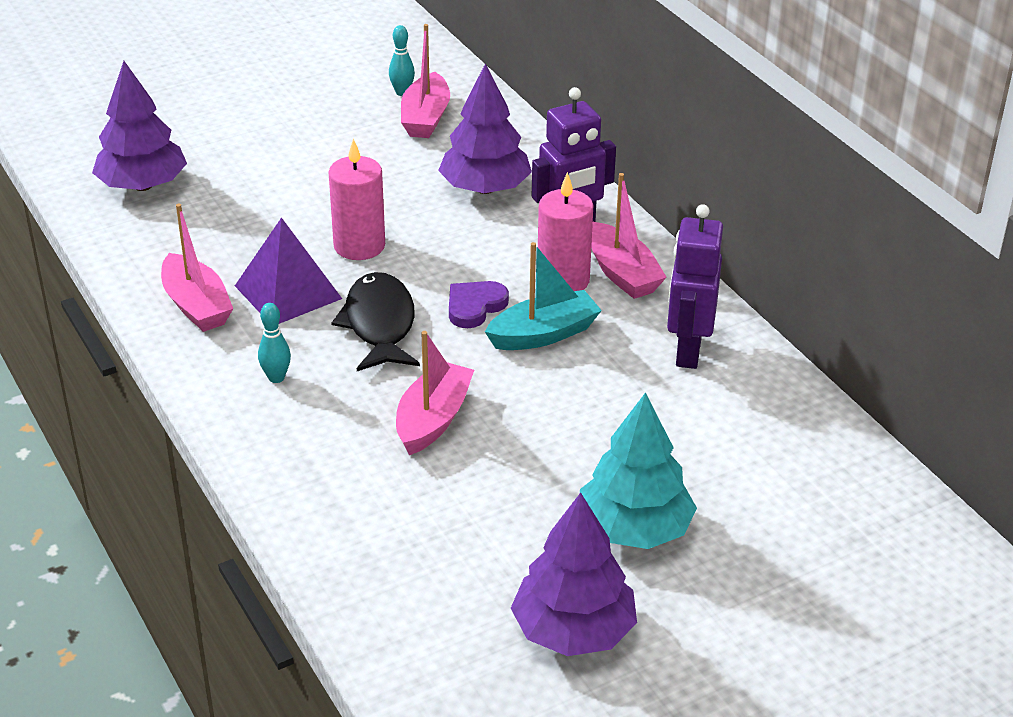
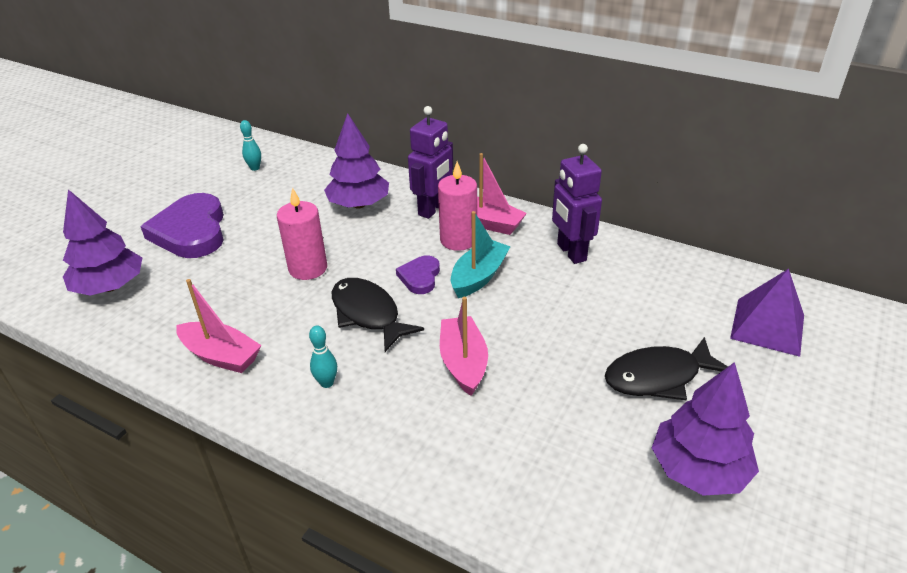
camera: 30 degrees left, 0 degrees up
(269, 151) = (191, 231): none -> purple heart
(288, 292) = (283, 318): purple pyramid -> purple pyramid (767, 326)
(425, 118) = (283, 177): pink boat -> none
(634, 529) = (658, 377): turquoise tree -> black fish

